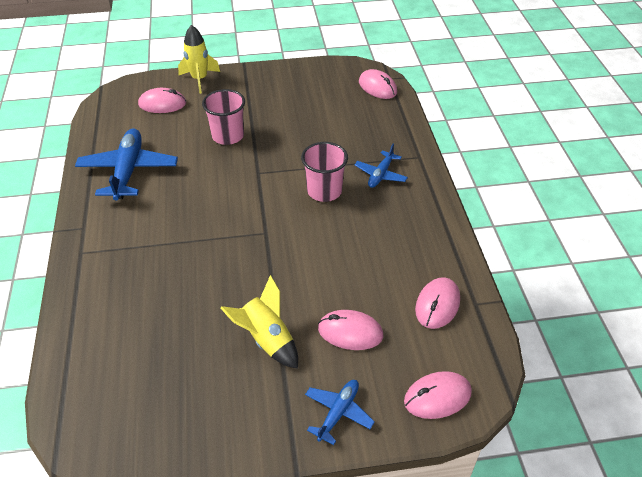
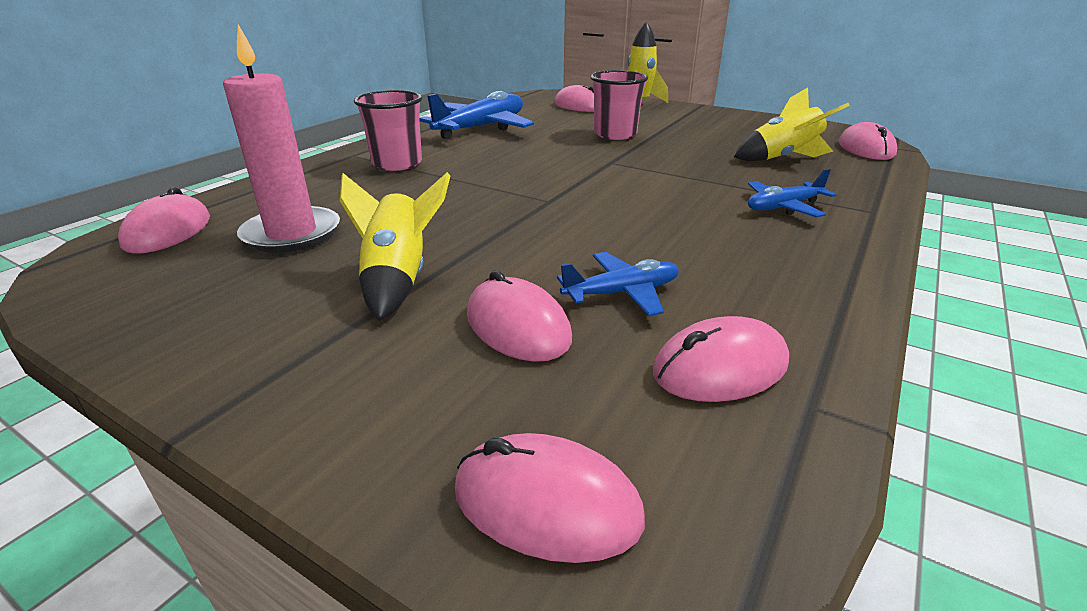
camera: 40 degrees right, 15 degrees down
(84, 391) = (168, 231): none -> pink mouse
(163, 345) = (292, 234): none -> pink candle
(324, 191) = (676, 195): pink cup -> pink cup (397, 163)
(338, 413) = (348, 408): blue plane -> blue plane (622, 293)
(345, 120) = (783, 158): none -> yellow rocket

